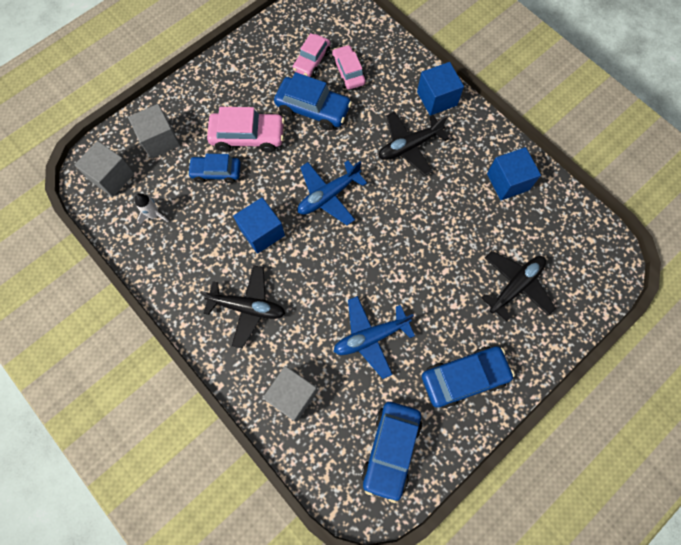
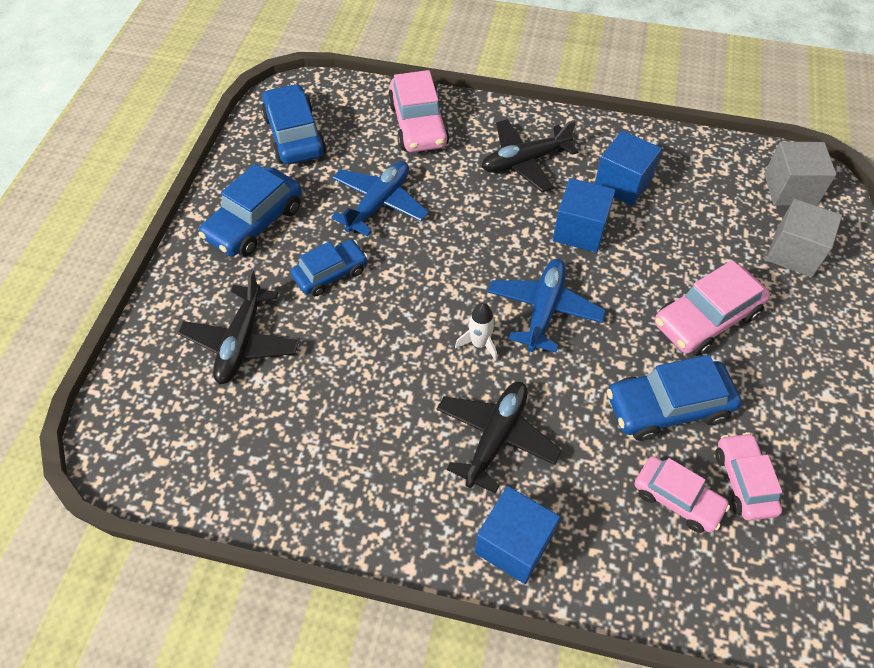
camera: 145 degrees right, 15 degrees down
(154, 215) = (704, 182): white rocket -> white rocket (479, 343)
(216, 172) = (694, 258): blue car -> blue car (330, 273)
(292, 395) = (418, 124): grey cube -> pink car
(507, 182) = (323, 473): blue cube -> blue cube (622, 183)

